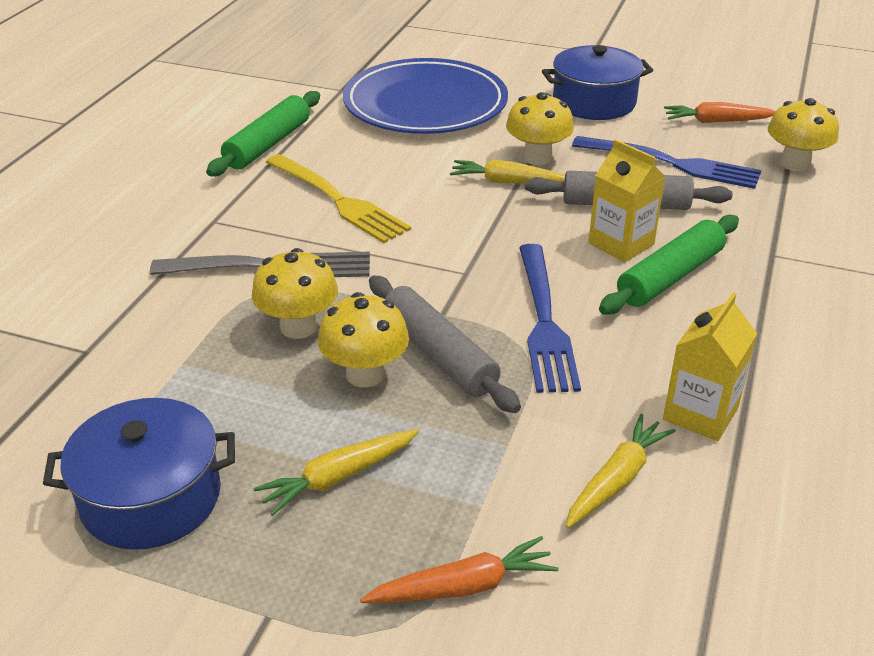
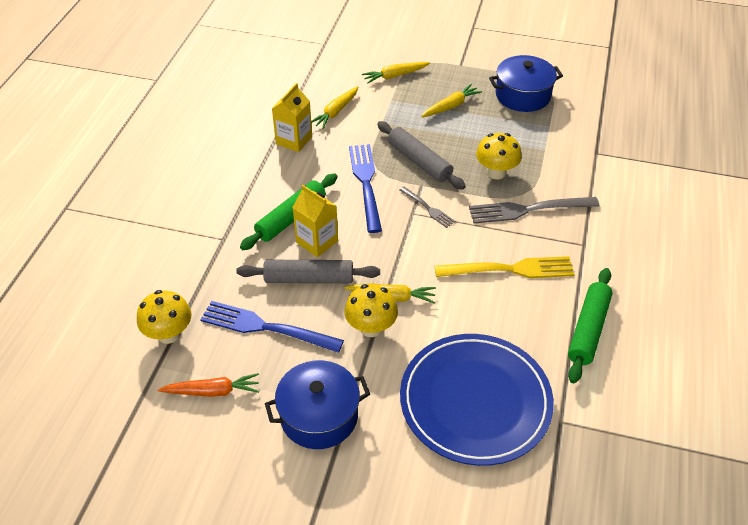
camera: 175 degrees right, 10 degrees up
(338, 200) = (509, 269): yellow fork -> yellow fork turned 135 degrees clockwise
(365, 374) = (453, 149): yellow mushroom -> none
(438, 278) = (428, 208): none -> grey fork
(463, 586) = (395, 76): orange carrot -> yellow carrot

